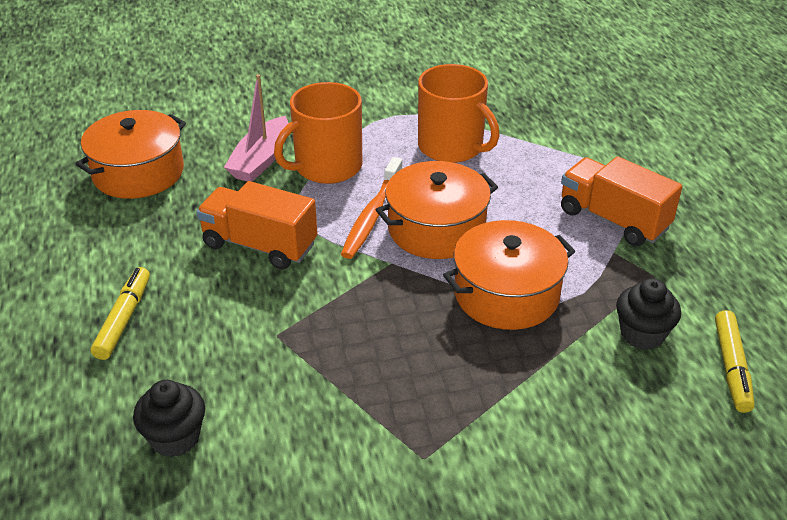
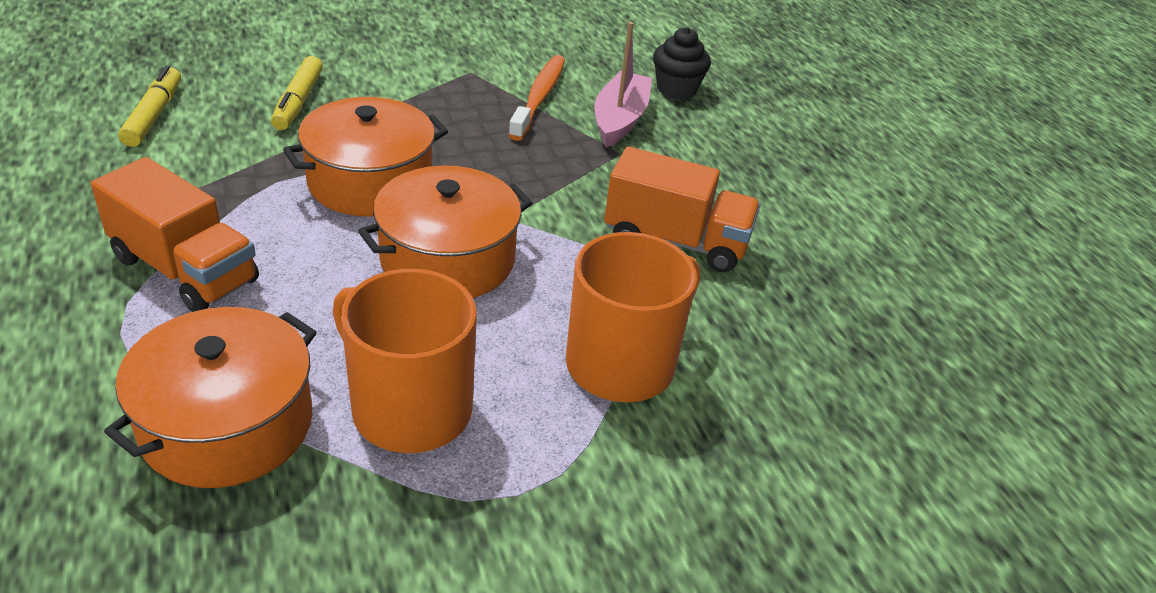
camera: 170 degrees right, 0 degrees up
(124, 319) = (781, 169): yellow marker -> yellow marker (298, 102)
(138, 173) = (906, 351): orange pot -> orange pot (227, 424)
(261, 160) = (733, 377): pink boat -> pink boat (620, 119)
(372, 216) = (538, 279): orange toothbrush -> orange toothbrush (539, 97)
(642, 334) = (230, 143): black cupcake -> none

